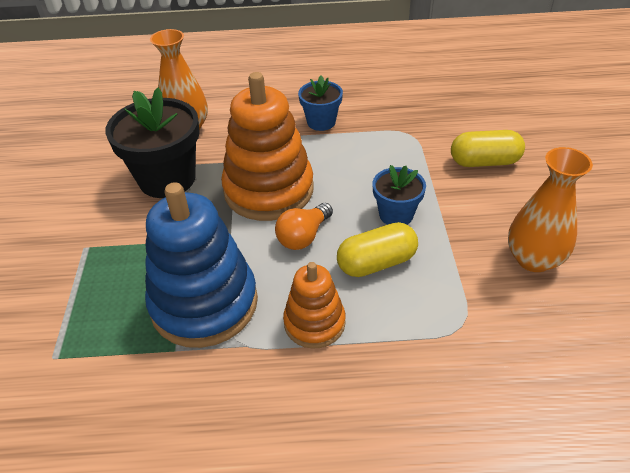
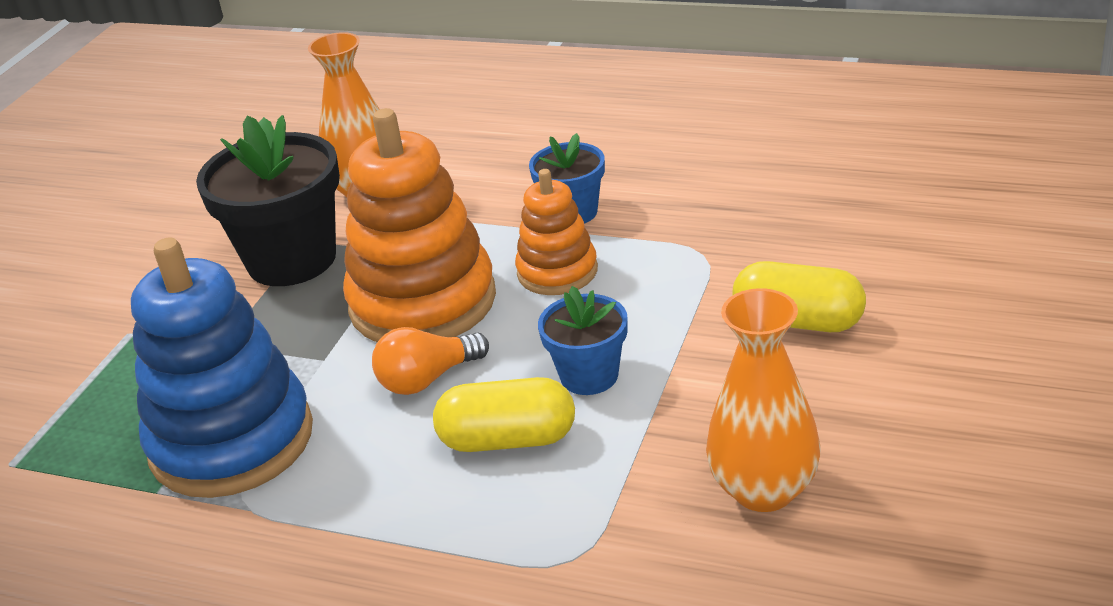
camera: 25 degrees right, 10 degrees down
(314, 323) = (360, 502): orange stacking toy -> orange stacking toy (557, 272)

